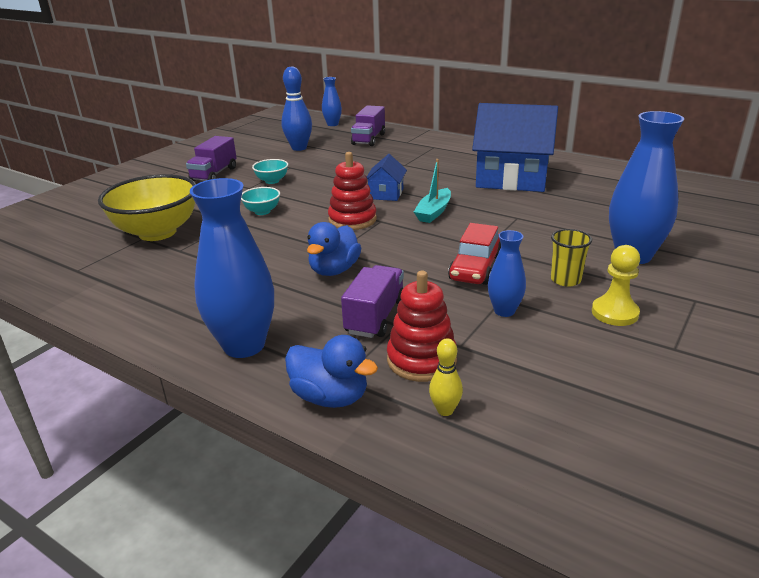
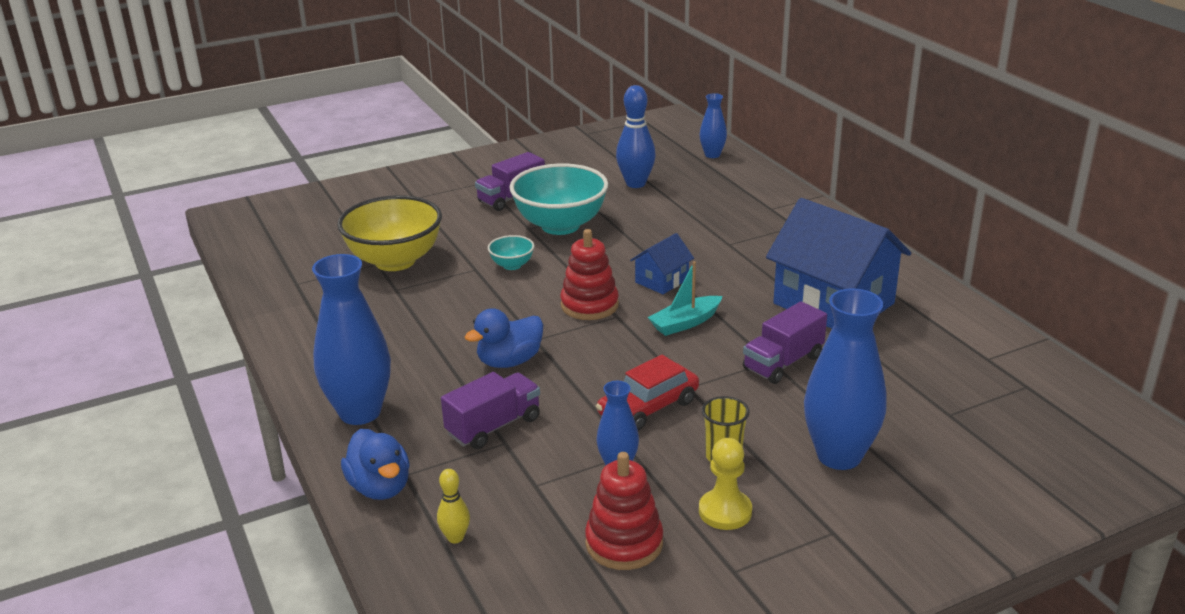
camera: 30 degrees right, 0 degrees up
(272, 181) = (560, 225): turquoise bowl -> turquoise bowl, size x2.21
(368, 139) = (730, 191): purple truck -> purple truck (783, 363)
(421, 360) = (487, 485): red stacking toy -> red stacking toy (624, 543)

